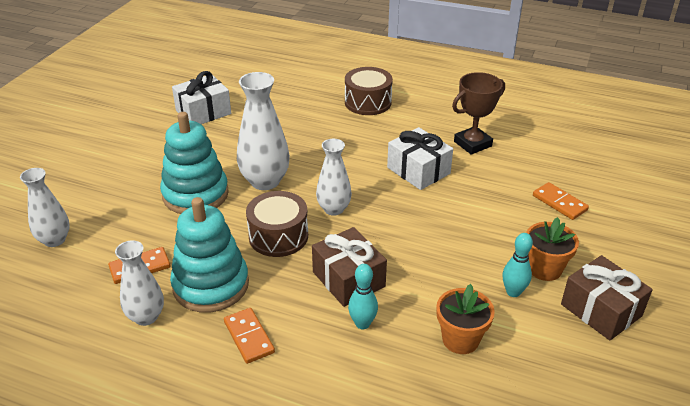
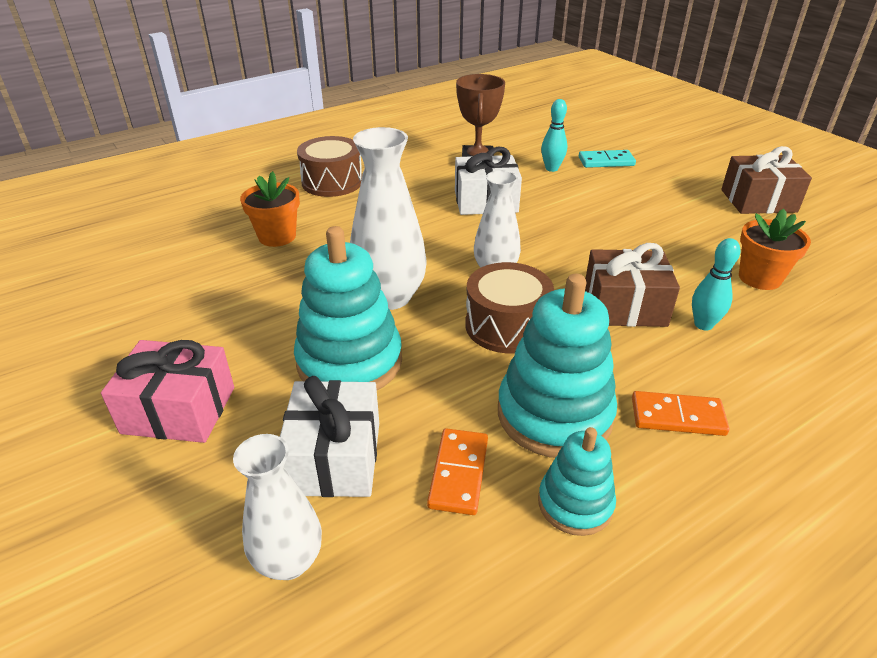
camera: 55 degrees left, 0 degrees up
(120, 163) = (179, 410): none -> pink gift
(146, 317) = (575, 503): white vase -> turquoise stacking toy
(203, 112) = (173, 291): white gift -> white gift (334, 457)
(513, 292) = (710, 227): turquoise bowling pin -> turquoise bowling pin (551, 168)
(544, 269) = (689, 202): orange flower pot -> orange flower pot (277, 236)
(559, 203) = (606, 161): orange domino -> turquoise domino

